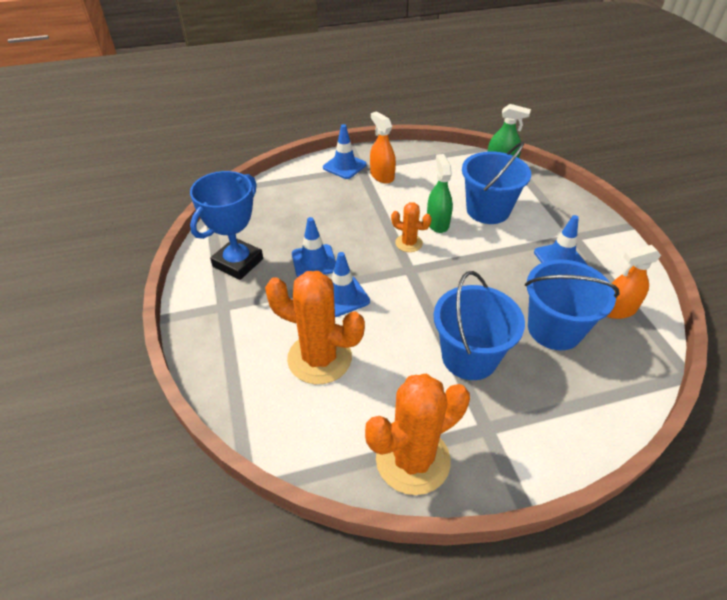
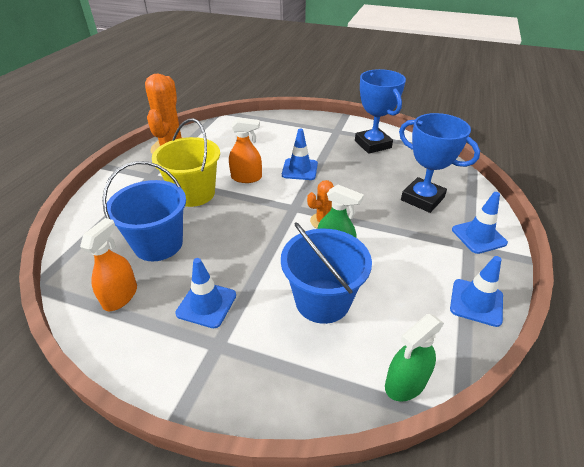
camera: 125 degrees right, 5 degrees down
(314, 261) = (346, 171): blue traffic cone -> blue traffic cone (476, 302)
(319, 201) = (422, 199): none -> blue trophy
(319, 358) = (262, 146): orange cactus -> none
(382, 176) = (443, 254): orange spray bottle -> orange spray bottle (246, 178)
(469, 357) = (194, 193): blue bucket -> yellow bucket

